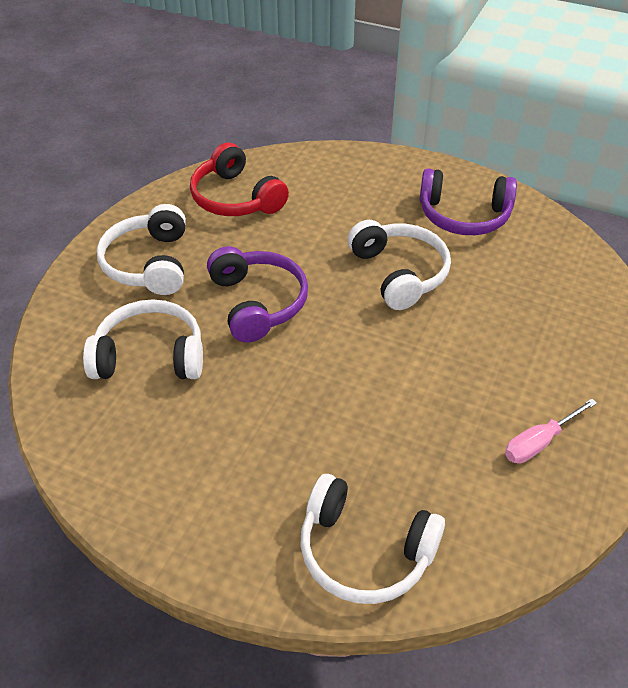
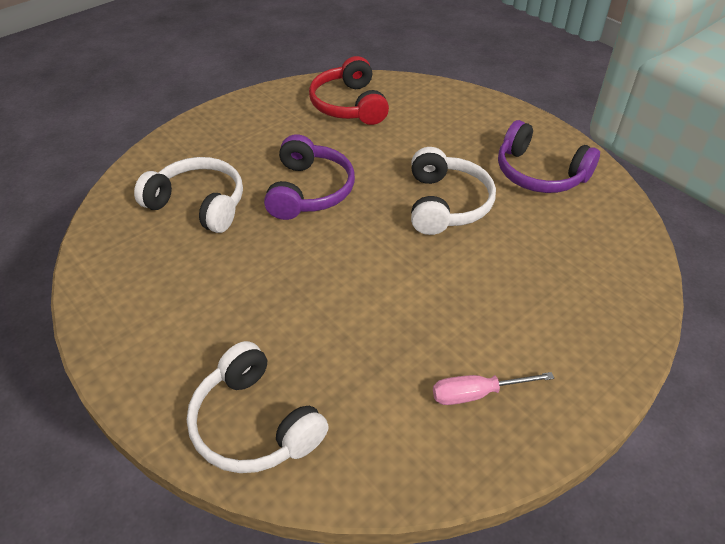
camera: 25 degrees right, 0 degrees up
(149, 263) = (247, 135): white headphones -> none

